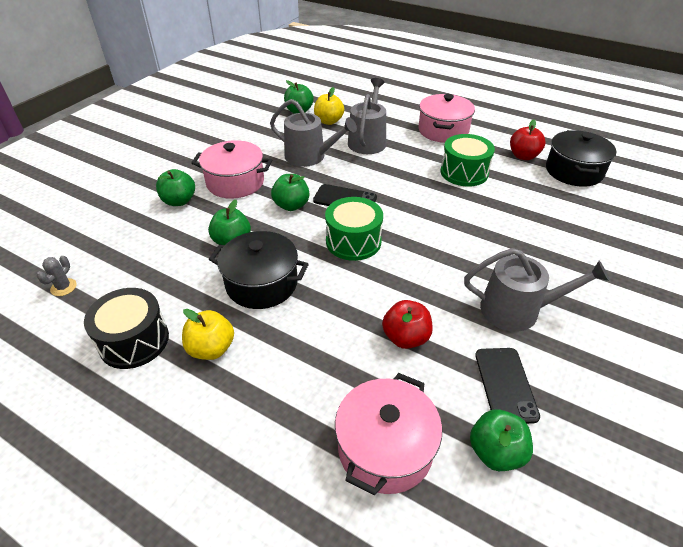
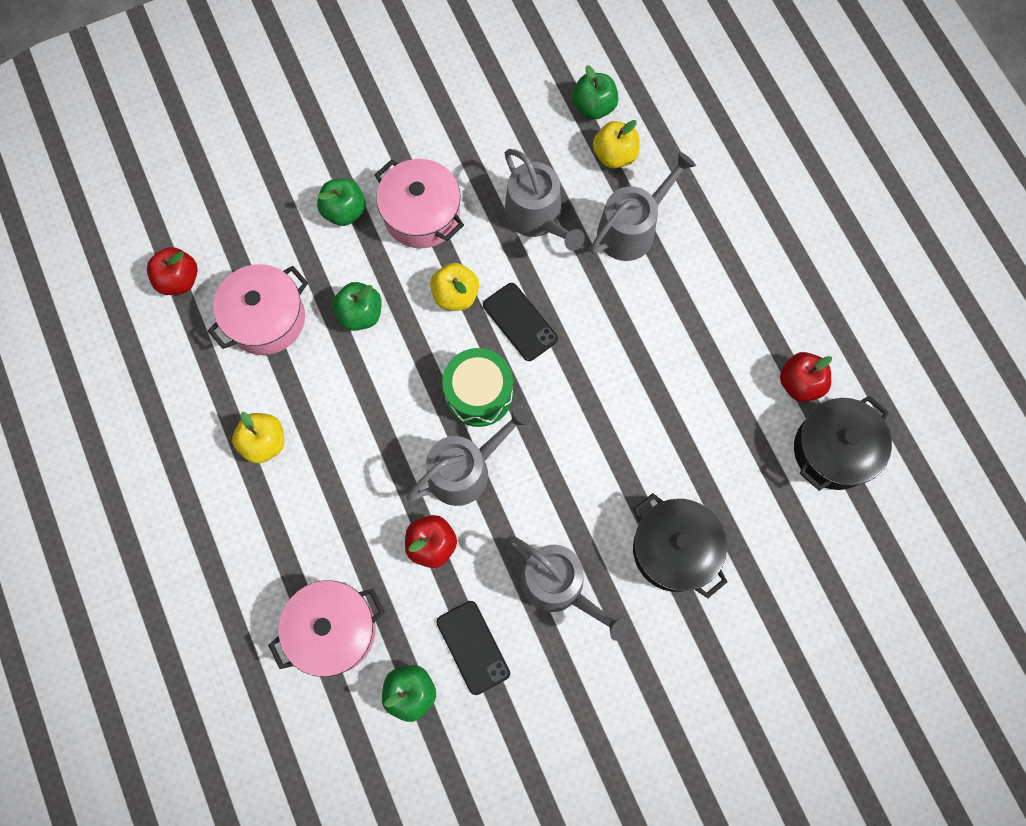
camera: 35 degrees right, 30 degrees up
(63, 287) = (179, 280): grey cactus -> red apple
(134, 341) = (208, 390): black drum -> none
(261, 283) = (352, 393): black pot -> black pot (674, 549)
(291, 205) = (455, 295): green apple -> yellow apple
(385, 283) = (465, 470): none -> grey watering can
(443, 130) = (746, 268): pink pot -> pink pot (266, 319)
(464, 172) = (695, 365): green drum -> none
(505, 385) = (473, 647): black phone -> black phone turned 60 degrees counterclockwise

